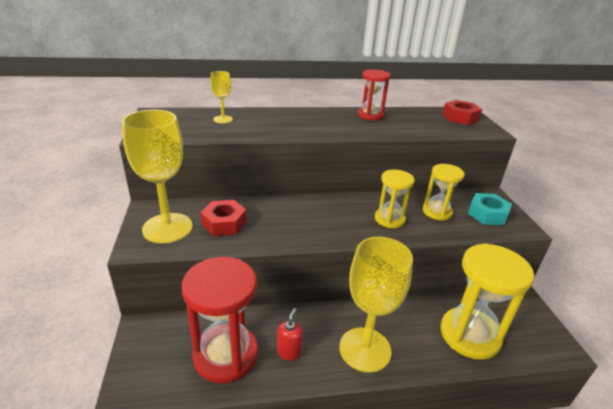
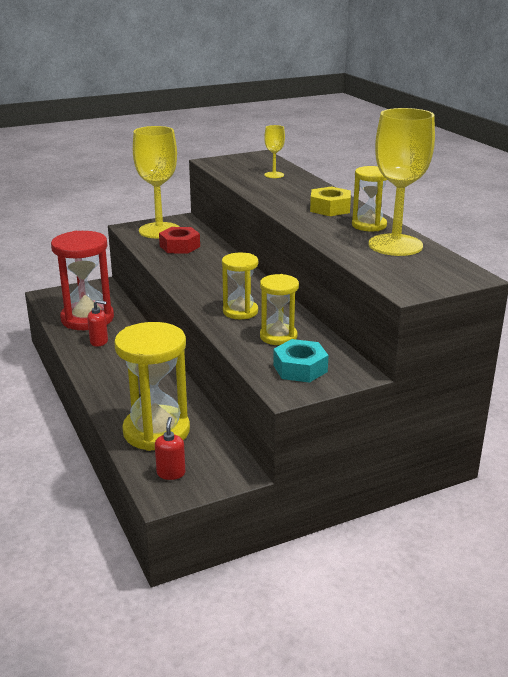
camera: 75 degrees right, 5 degrees down
(327, 118) = (330, 208): none -> yellow nut
(365, 349) = (114, 374): yellow goblet -> yellow goblet (395, 245)
(370, 115) = (369, 225): red hourglass -> yellow hourglass
(460, 117) = (435, 272): red nut -> none
(530, 337) = (171, 473): none -> red soap dispenser

